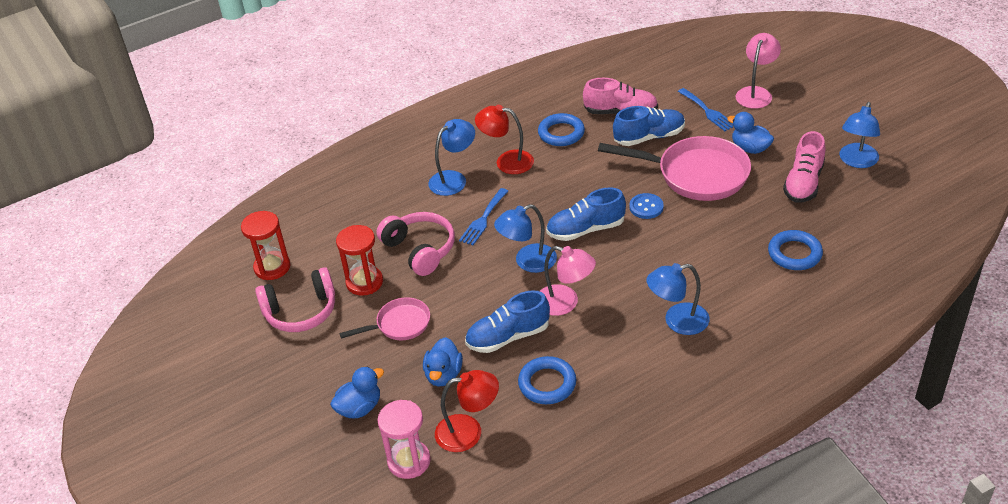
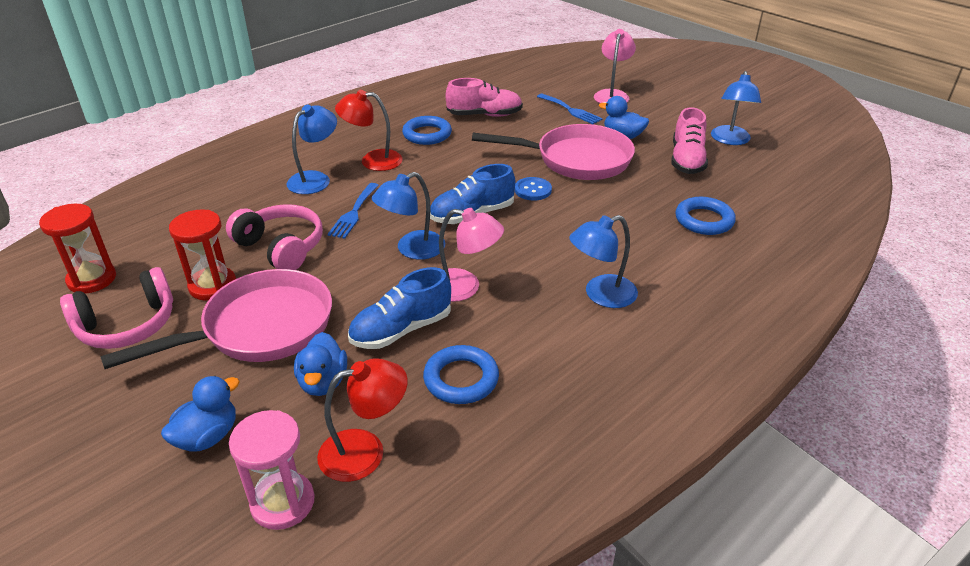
camera: 15 degrees left, 5 degrees down
(400, 324) = (260, 328): pink pan -> pink pan, size x1.84
(649, 137) = (519, 132): blue shoe -> none

